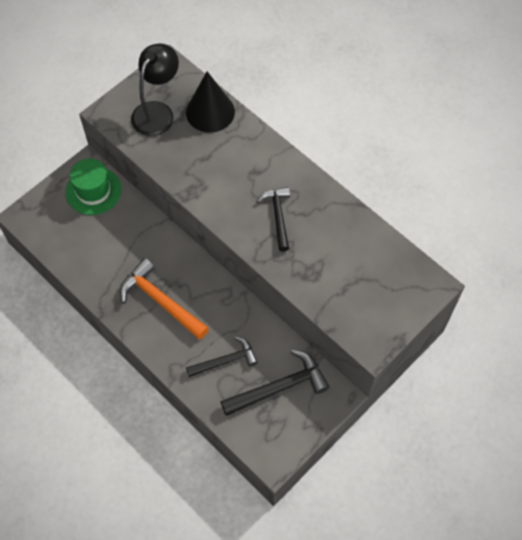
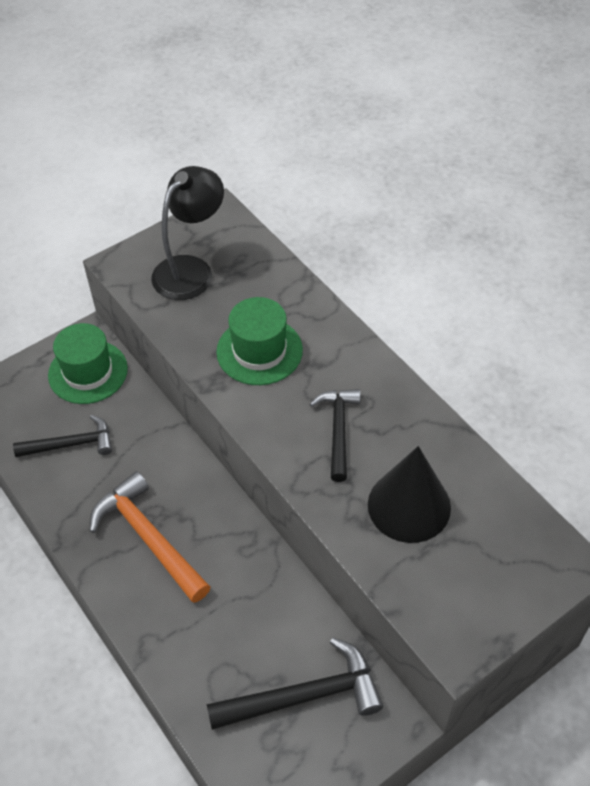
camera: 10 degrees right, 10 degrees down
(210, 112) = (265, 277): black cone -> black cone (409, 505)
(216, 167) = (259, 351): none -> green hat
(225, 361) = (227, 641): black hammer -> black hammer (71, 444)

